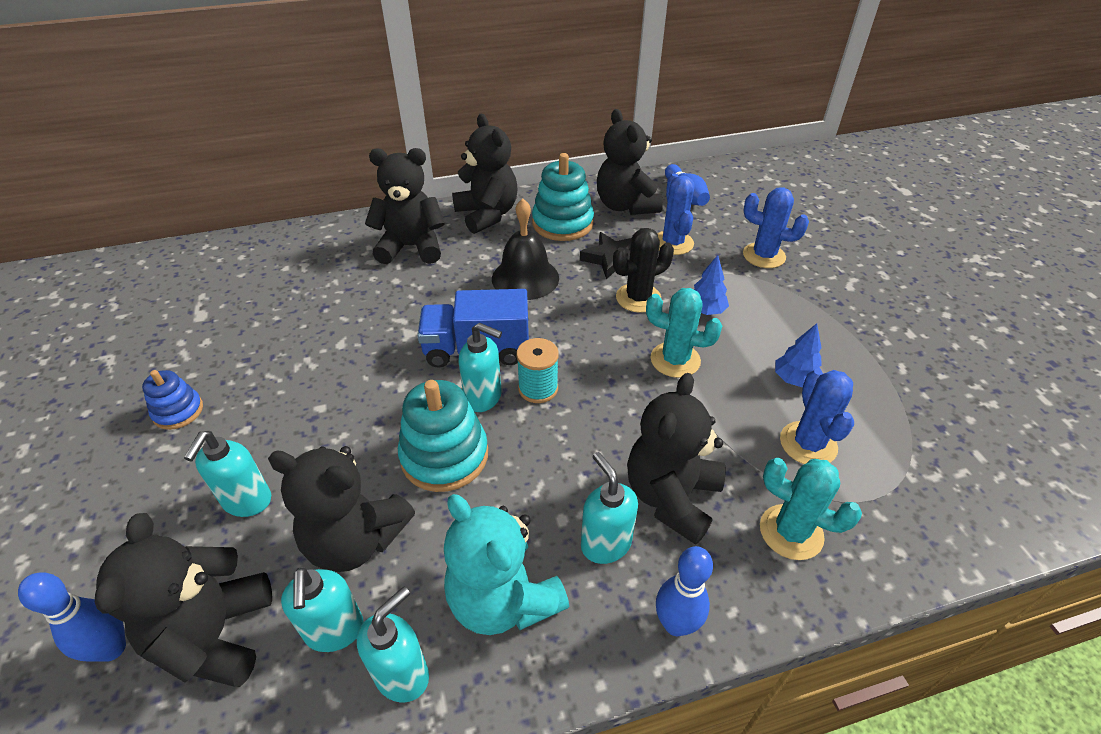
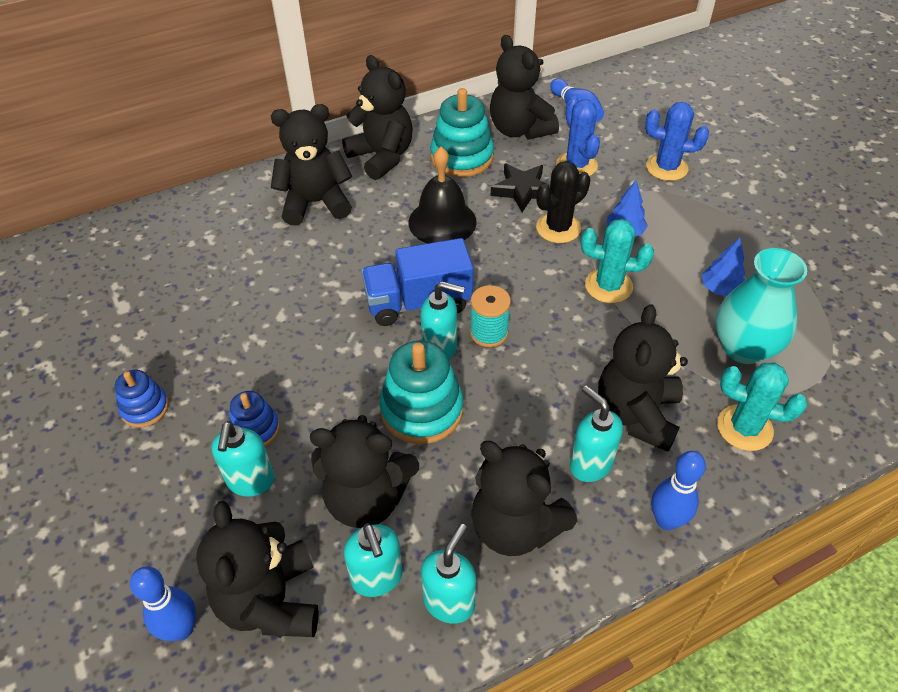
camera: 10 degrees left, 5 degrees up
(273, 449) = (255, 429): none -> blue stacking toy
(503, 599) = (515, 526): turquoise teddy bear -> black teddy bear
(808, 444) = (743, 348): blue cactus -> turquoise vase

